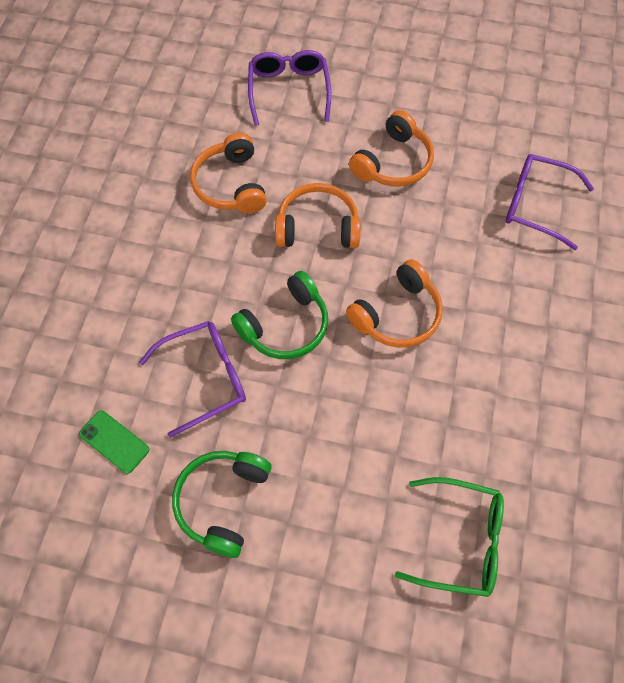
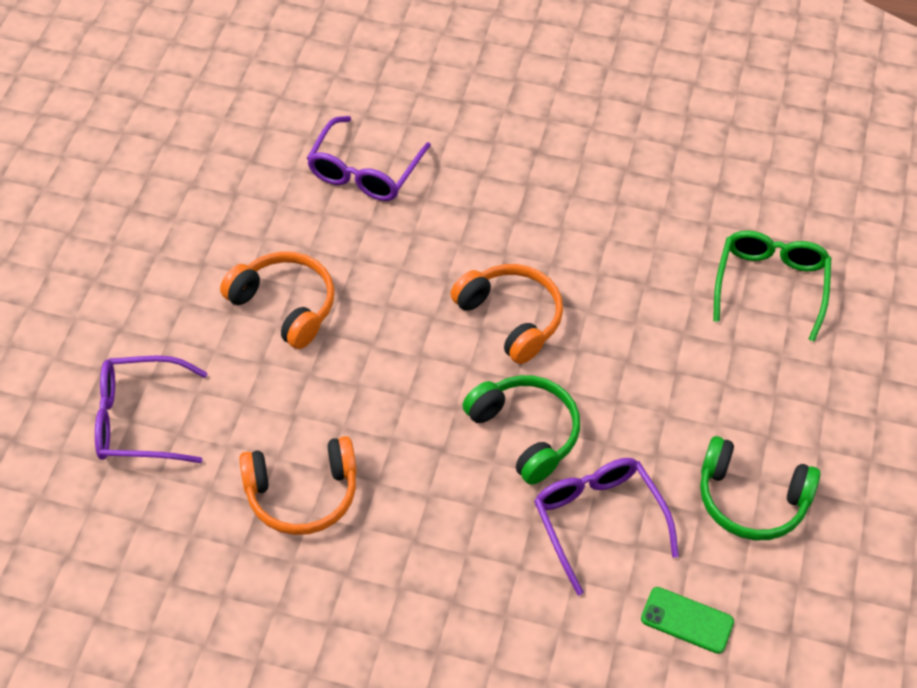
camera: 90 degrees left, 10 degrees down
(114, 442) = (687, 620): green phone -> green phone turned 75 degrees clockwise
(317, 227) = (380, 393): orange headphones -> none

